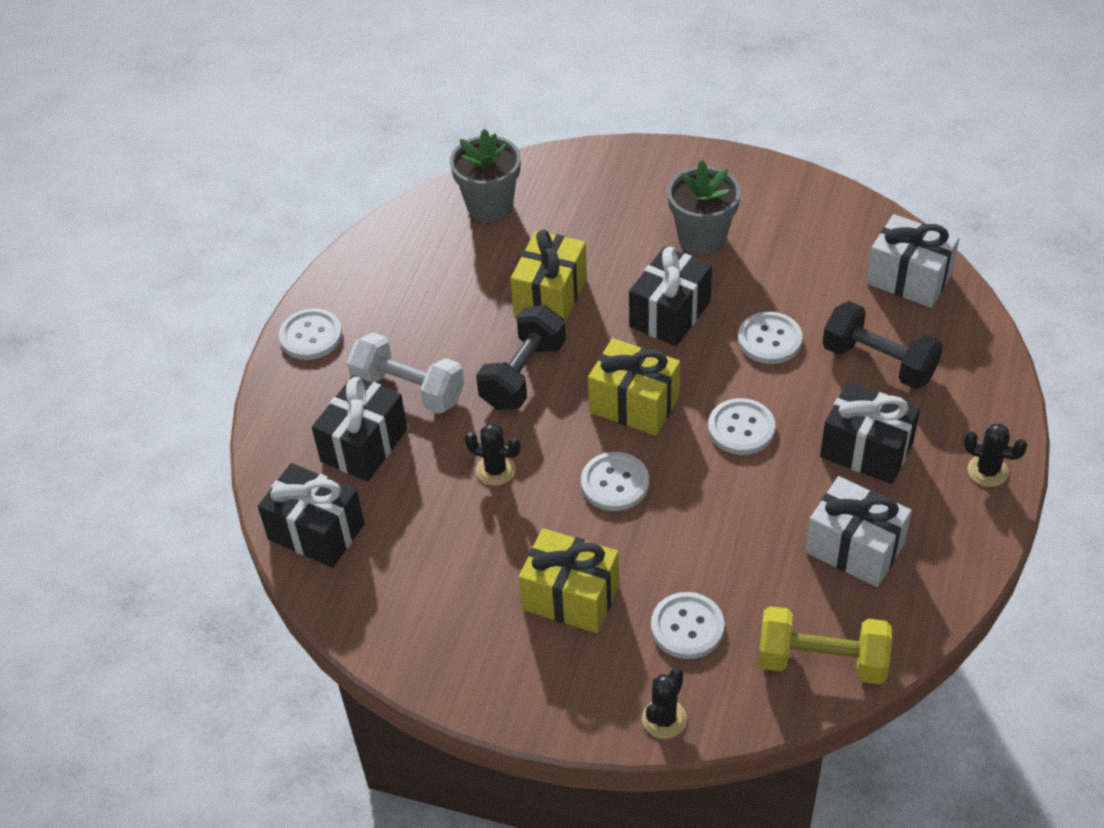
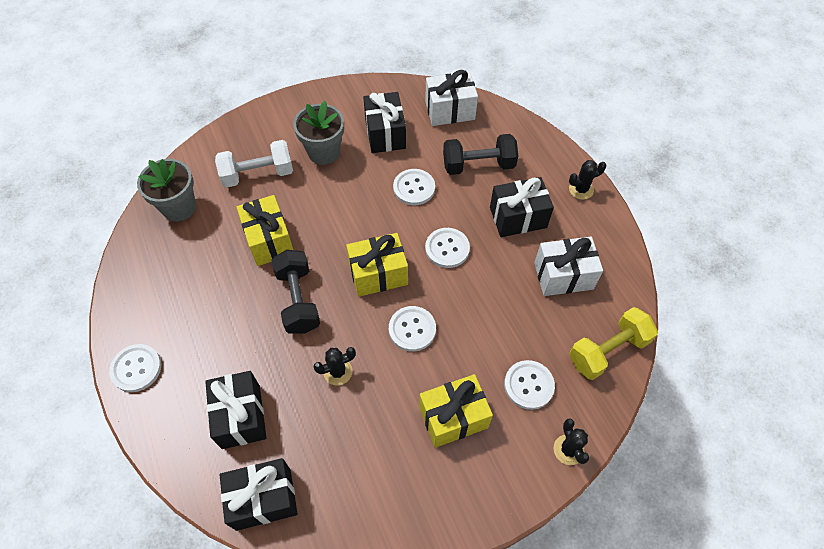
camera: 45 degrees left, 10 degrees up
(408, 390) = (236, 359): white dumbbell -> white dumbbell (258, 174)
(670, 314) = (348, 207): black gift -> black gift (385, 134)

